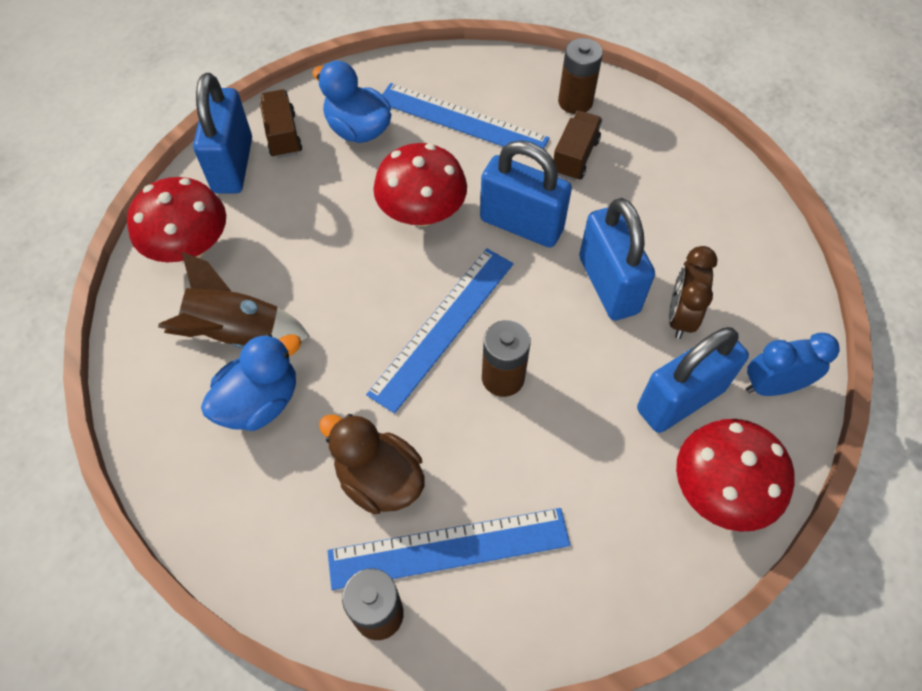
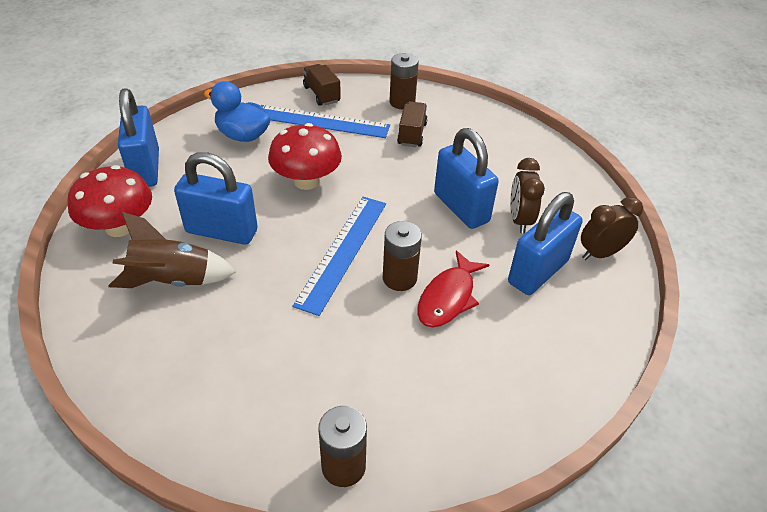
camera: 15 degrees left, 15 degrees down
(260, 402) = (202, 326): blue duck -> none
(283, 135) = (183, 145): brown truck -> brown truck (321, 94)
(379, 479) = (318, 365): brown duck -> none
(449, 548) = (390, 404): blue ruler -> none
(521, 225) = (385, 179): blue padlock -> blue padlock (221, 231)
(556, 416) = (448, 297): none -> red fish
(719, 490) = (587, 326): red mushroom -> none
(772, 386) = (600, 253): blue clock -> brown clock

